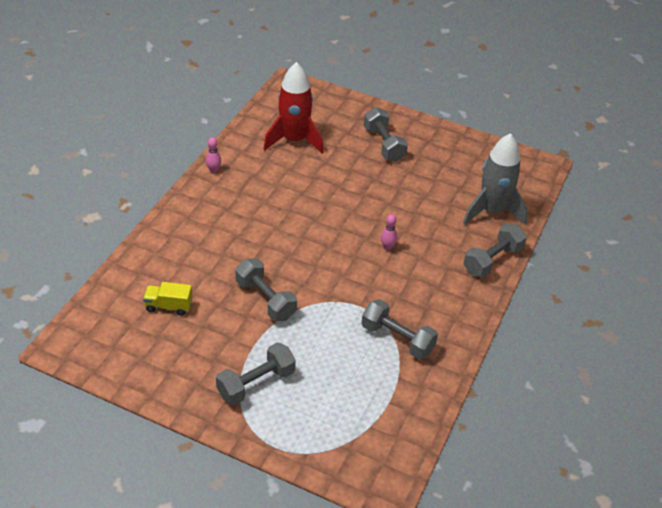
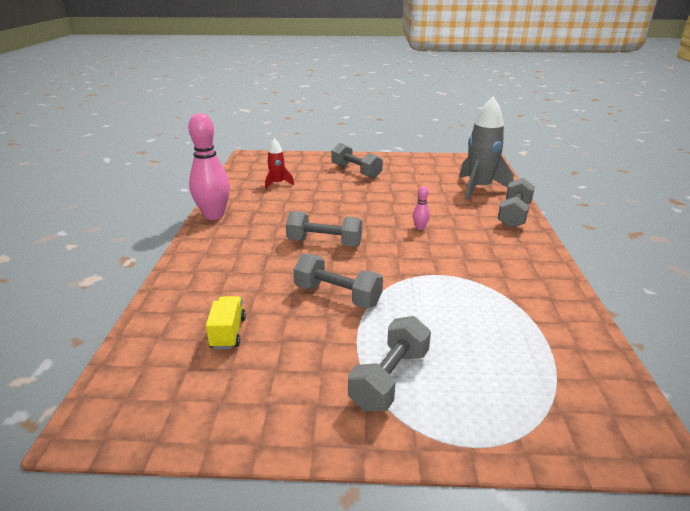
camera: 20 degrees left, 15 degrees down
(169, 306) = (228, 333): yellow truck -> yellow truck turned 105 degrees clockwise
(214, 170) = (214, 215): pink bowling pin -> pink bowling pin, size x2.38
(294, 140) = (277, 184): red rocket -> red rocket, size x0.53
(397, 339) = (498, 289): grey dumbbell -> grey dumbbell (324, 243)

